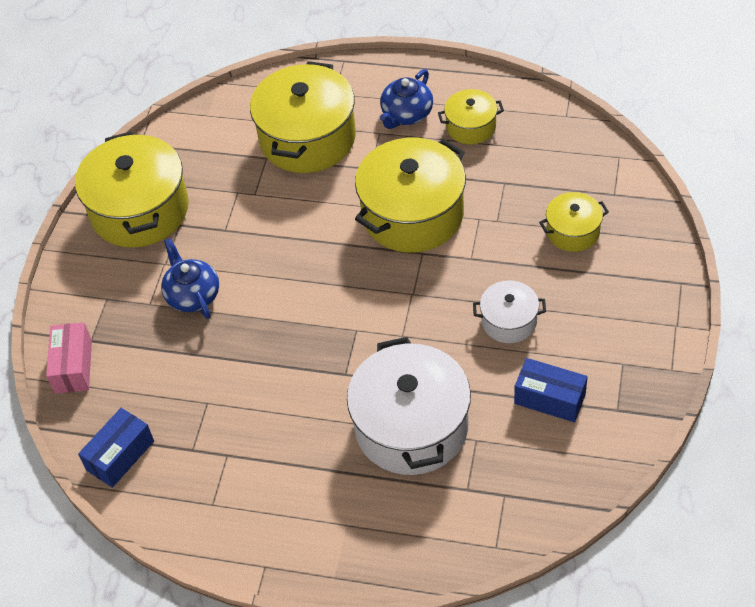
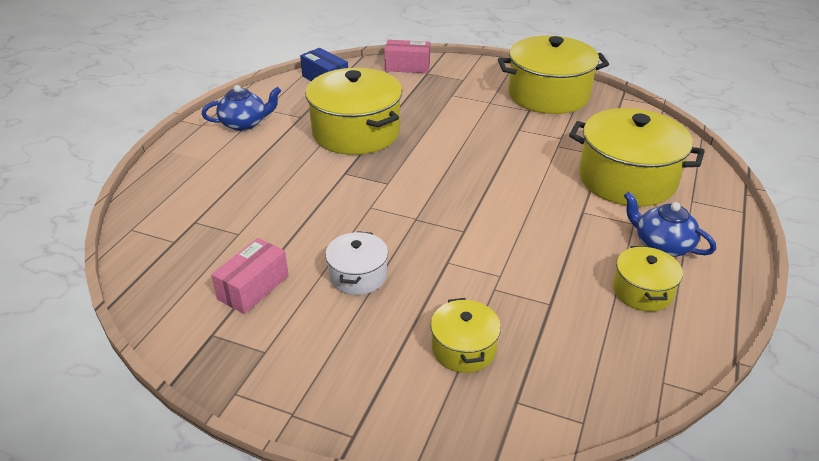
camera: 95 degrees right, 15 degrees down
(192, 295) = (454, 112): blue teapot -> blue teapot (244, 123)
(411, 427) = (273, 200): white pot -> none
(412, 214) = (516, 231): yellow pot -> yellow pot (356, 132)
(550, 398) = (253, 287): blue box -> pink box

